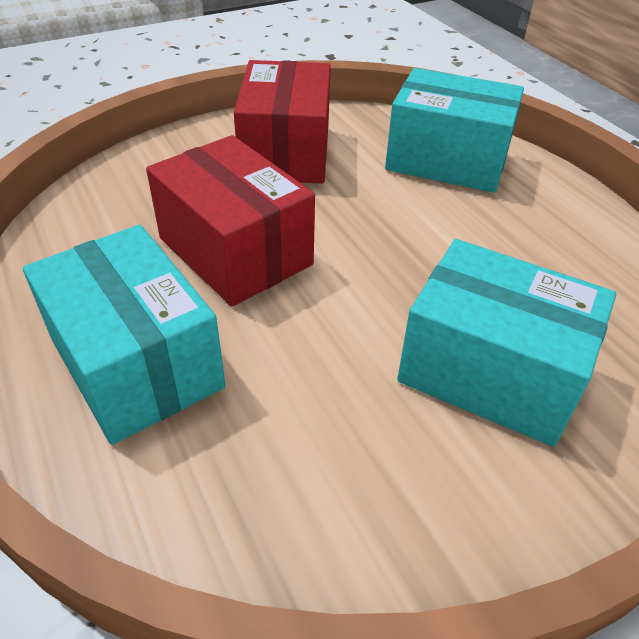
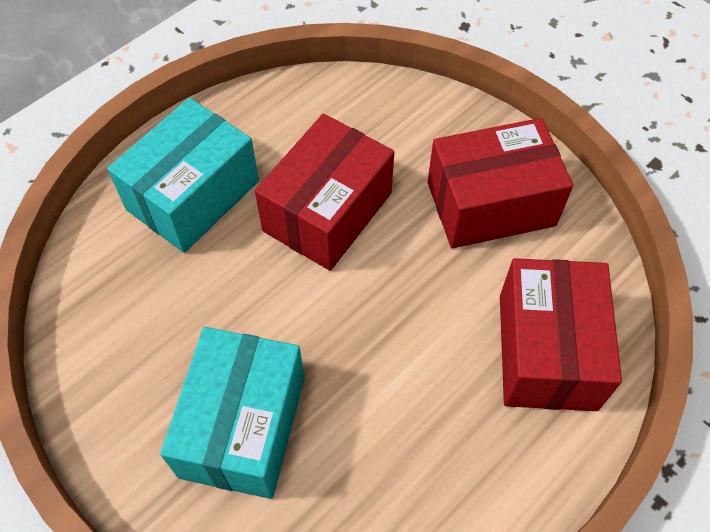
camera: 75 degrees right, 15 degrees up
(447, 160) = (546, 351): turquoise box -> red box

